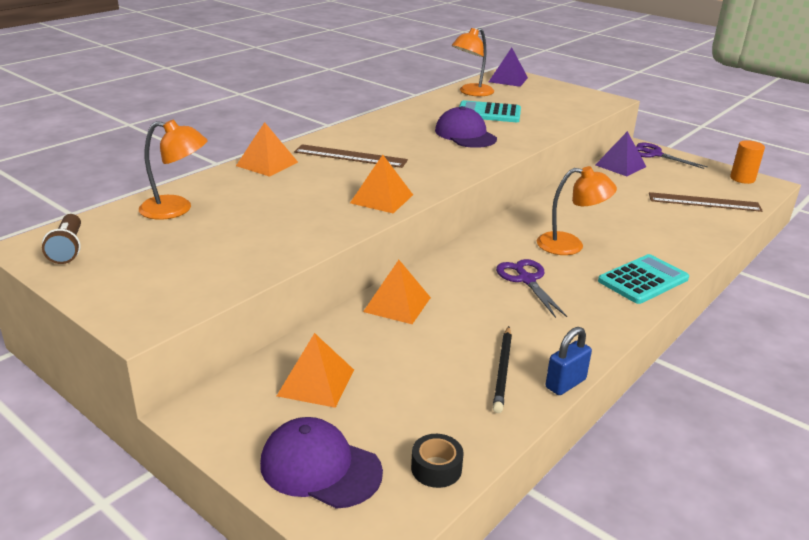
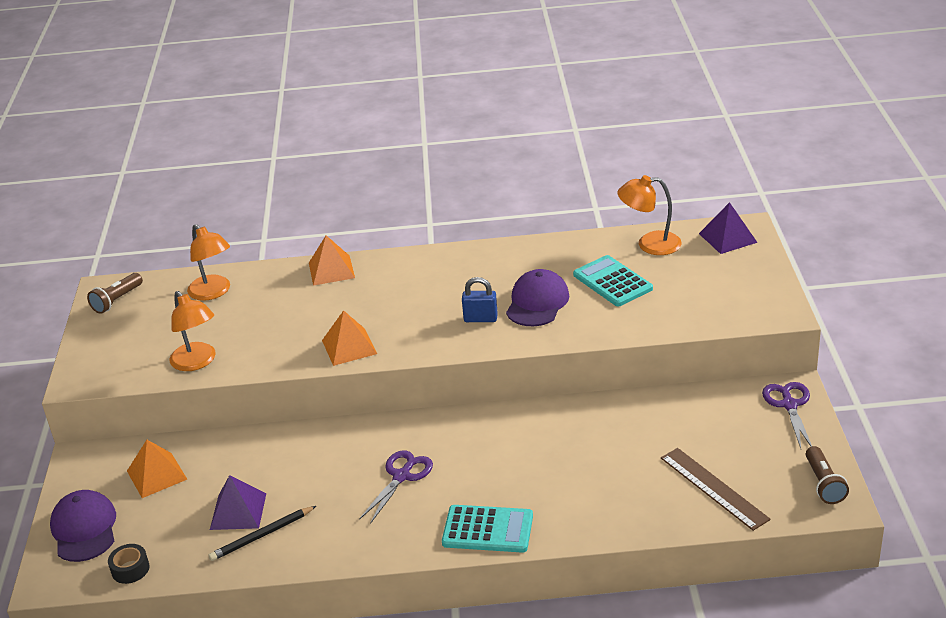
camera: 50 degrees right, 5 degrees up
(350, 156) = (401, 288): brown ruler -> none
(397, 304) = (284, 445): orange pyramid -> none
(565, 383) = (281, 569): blue padlock -> blue padlock (480, 318)
(570, 245) = (493, 464): orange lamp -> orange lamp (197, 362)
(620, 166) = (718, 402): purple pyramid -> purple pyramid (238, 511)
(742, 179) = (823, 484): orange cylinder -> brown flashlight

